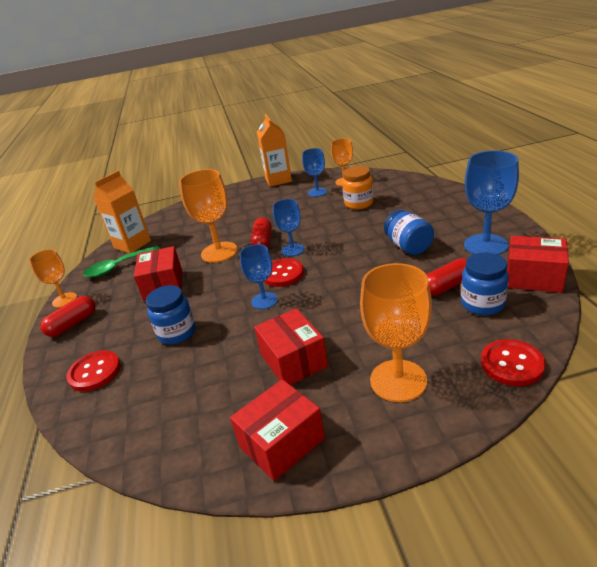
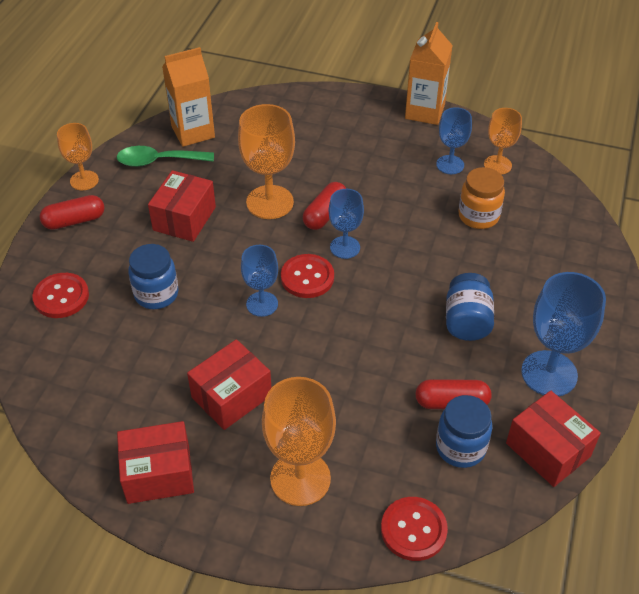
camera: 25 degrees right, 15 degrees up
(293, 360) = (231, 396): red box -> red box turned 45 degrees clockwise

